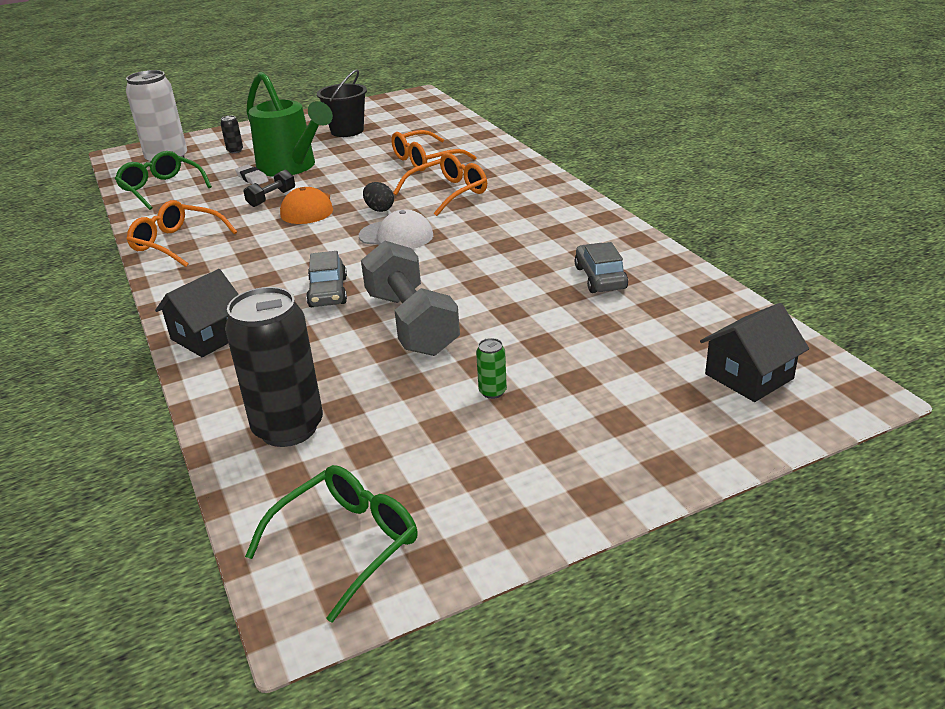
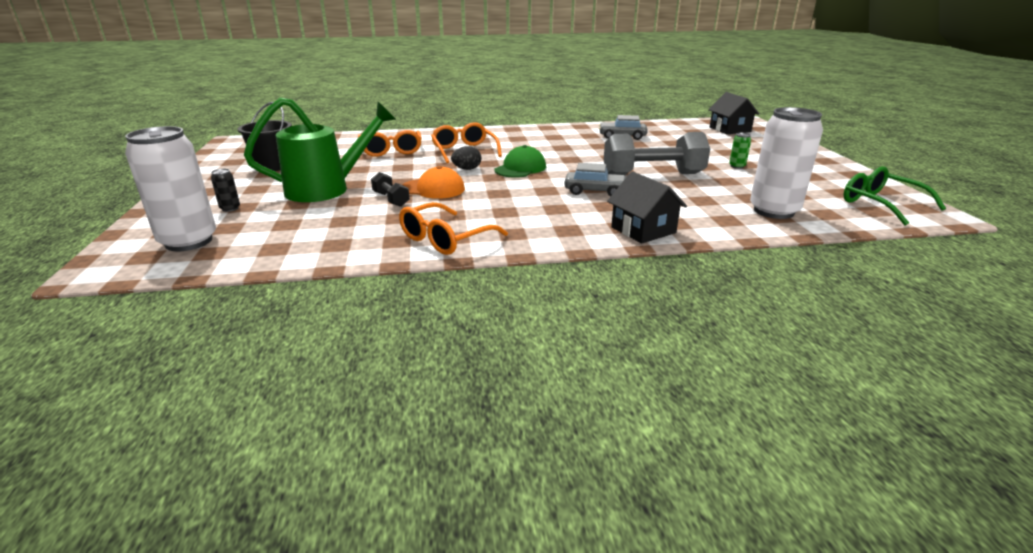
camera: 75 degrees left, 5 degrees down
(161, 189) = (280, 245): green glasses -> none
(252, 178) = (326, 204): white eraser -> none
(288, 428) = (773, 211): black can -> white can
(396, 236) = (520, 168): white cap -> green cap

